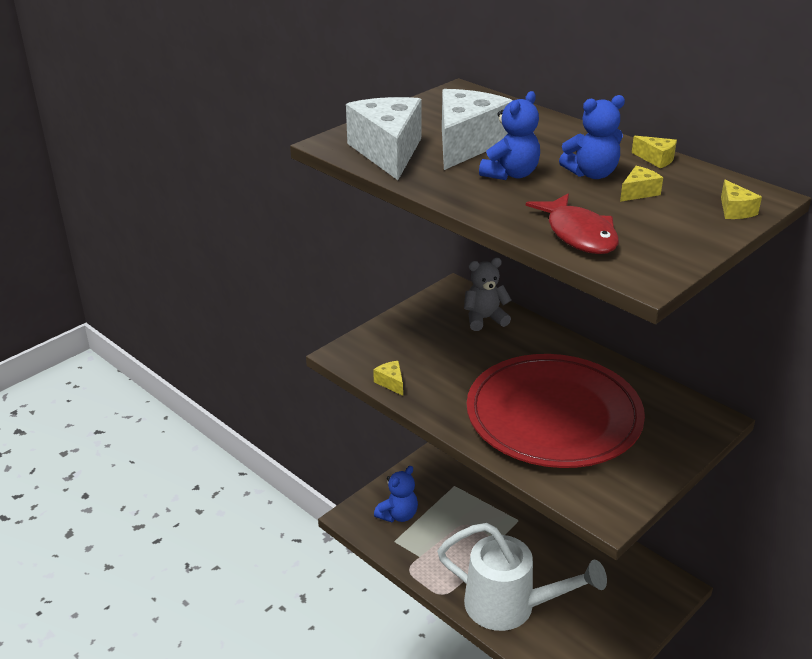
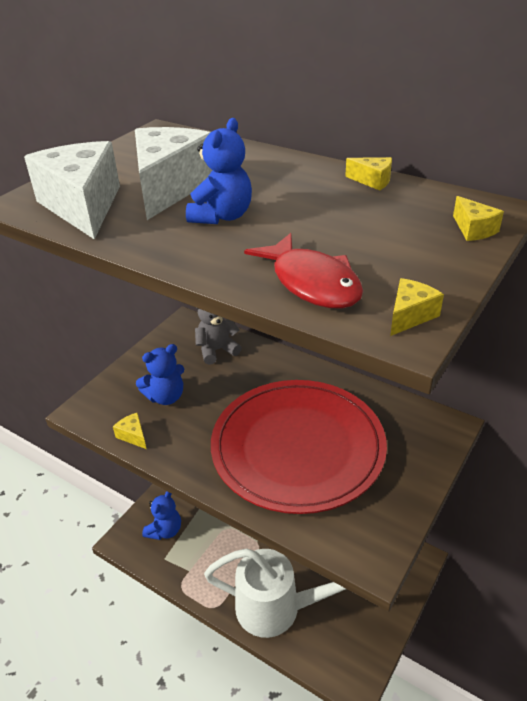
camera: 10 degrees left, 5 degrees up
(592, 174) = (310, 205): blue teddy bear -> blue teddy bear (165, 397)
(638, 192) = (365, 221): yellow cheese -> yellow cheese (410, 316)

